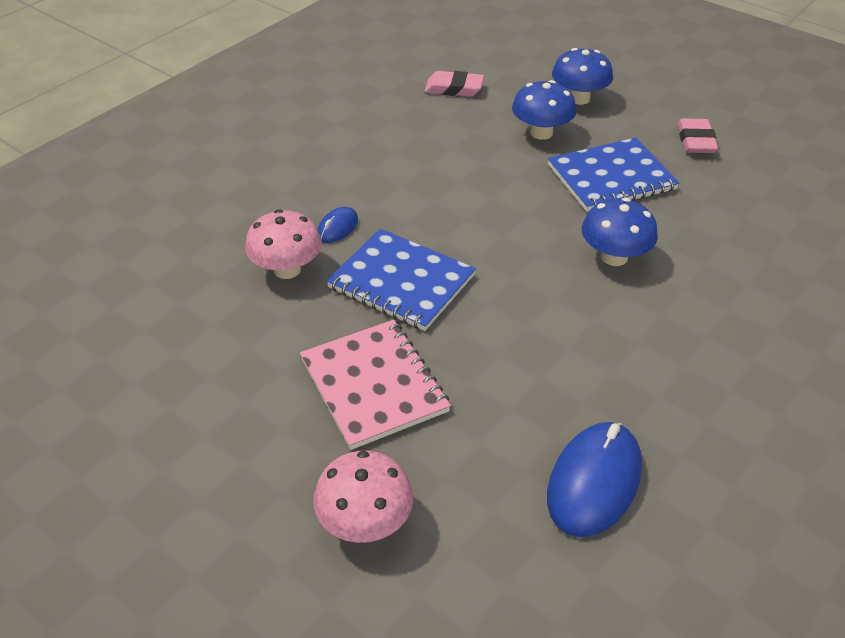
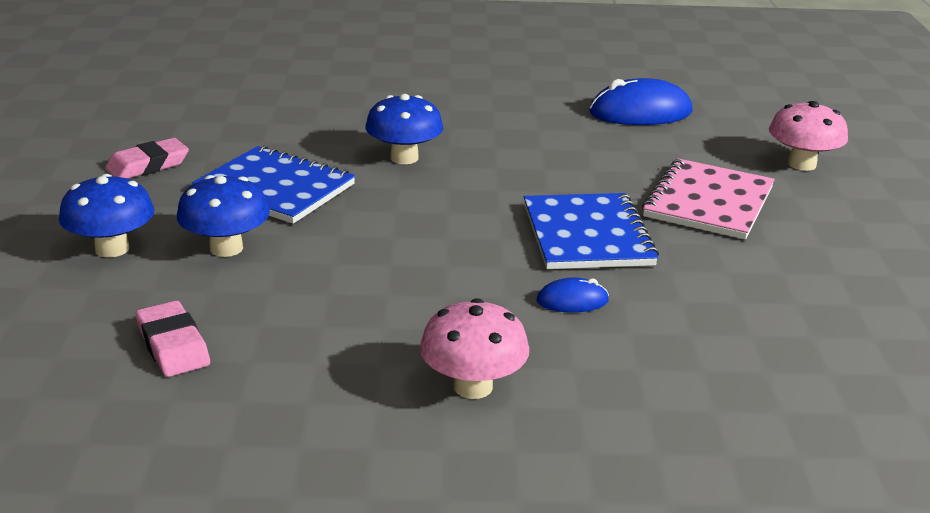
camera: 130 degrees left, 15 degrees down
(287, 269) = (673, 299): pink mushroom -> pink mushroom (473, 386)

